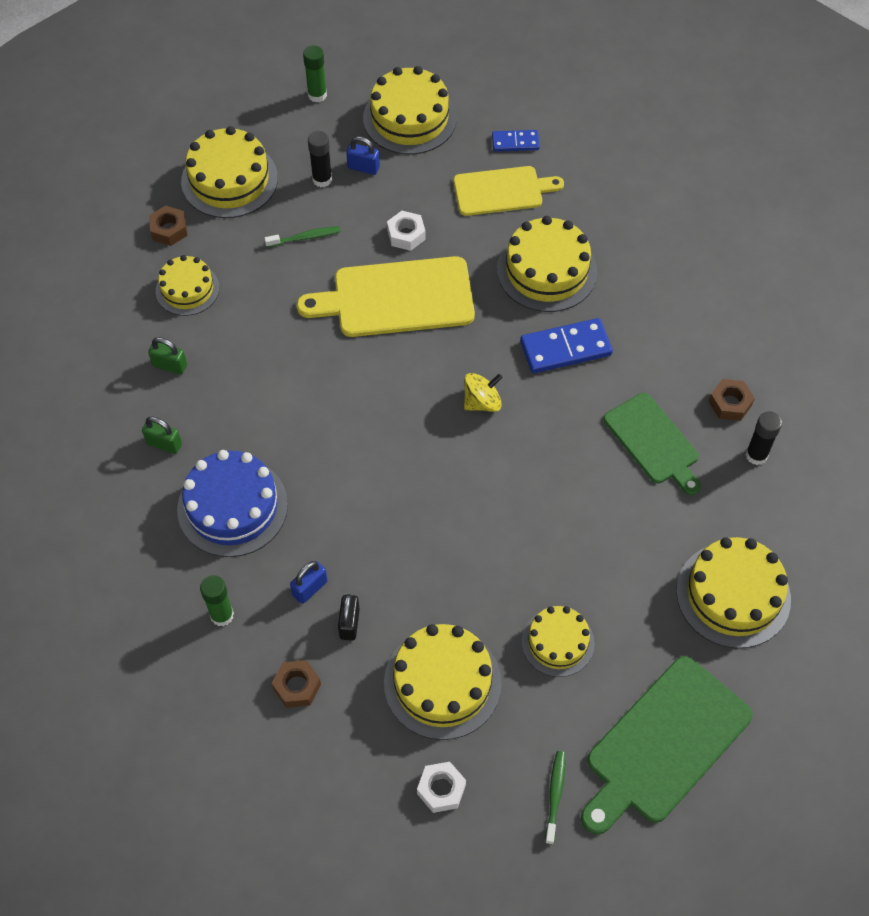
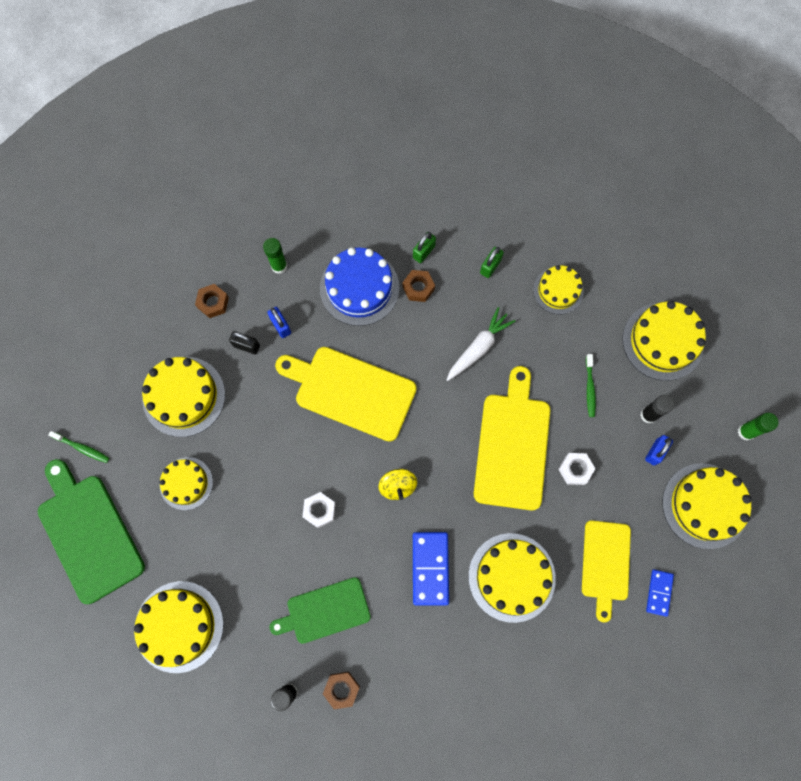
camera: 105 degrees right, 15 degrees up
(169, 230) = (620, 287): brown nut -> brown nut (418, 288)
(283, 356) = (478, 348): none -> white carrot
(378, 481) = (351, 391): none -> yellow cutting board
(441, 789) = (112, 376): white nut -> white nut (319, 510)

